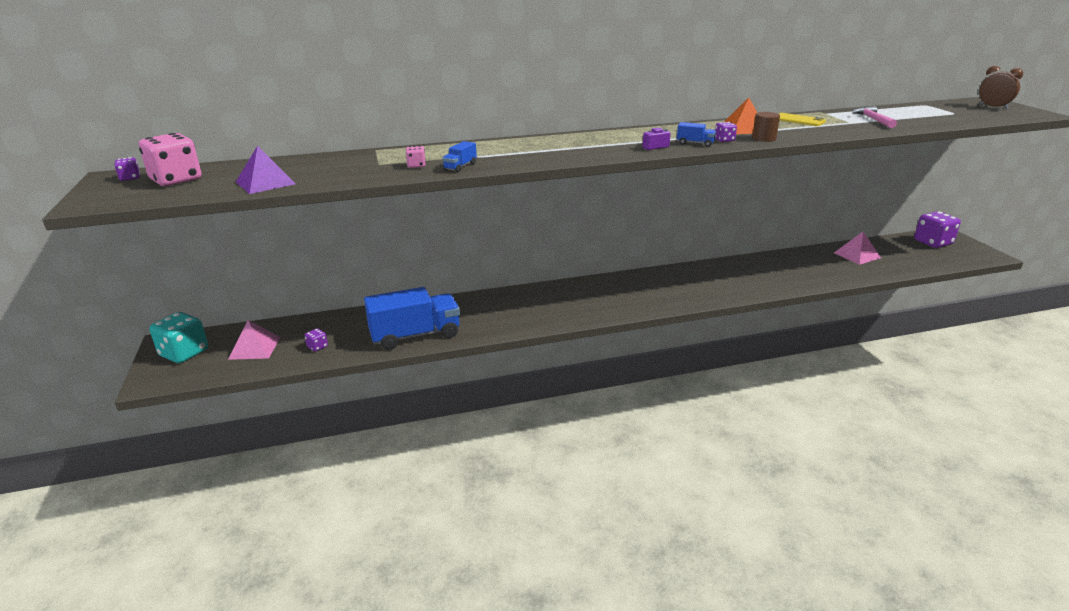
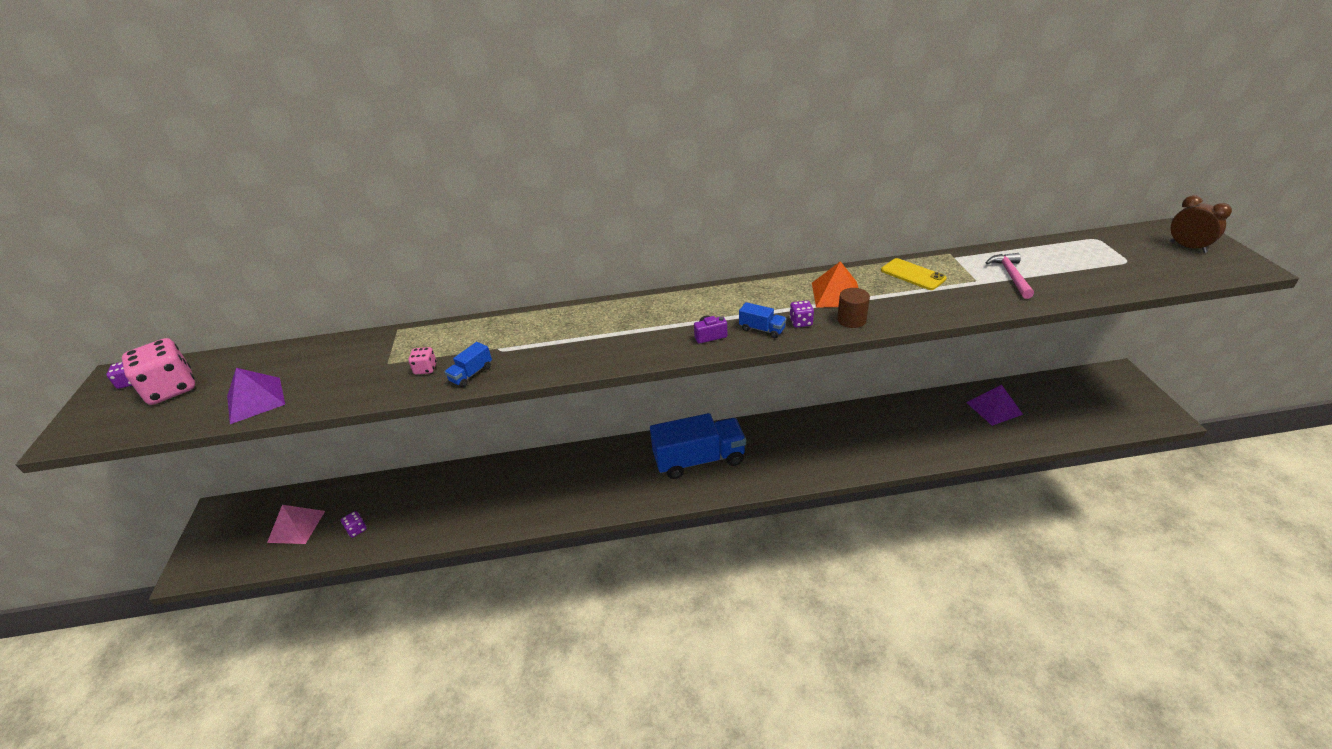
camera: 10 degrees right, 10 degrees up
(184, 353) = (228, 529): turquoise dice -> none
(415, 335) = (458, 518): blue truck -> blue truck (699, 460)
(857, 255) = (994, 408): pink pyramid -> purple pyramid
(933, 242) = (1098, 389): purple dice -> none

